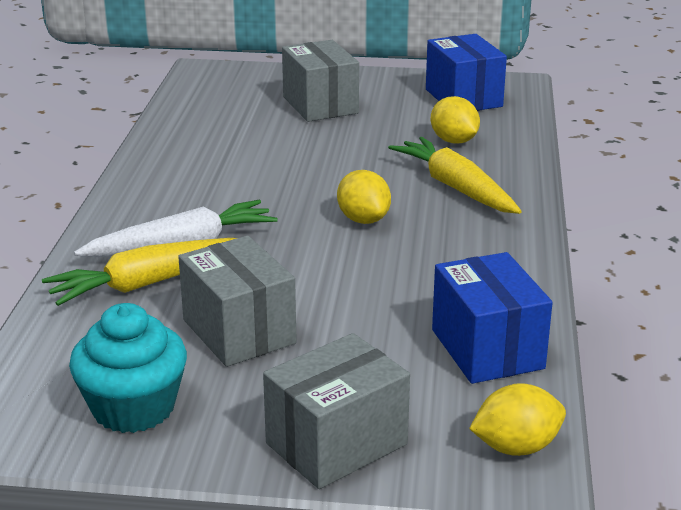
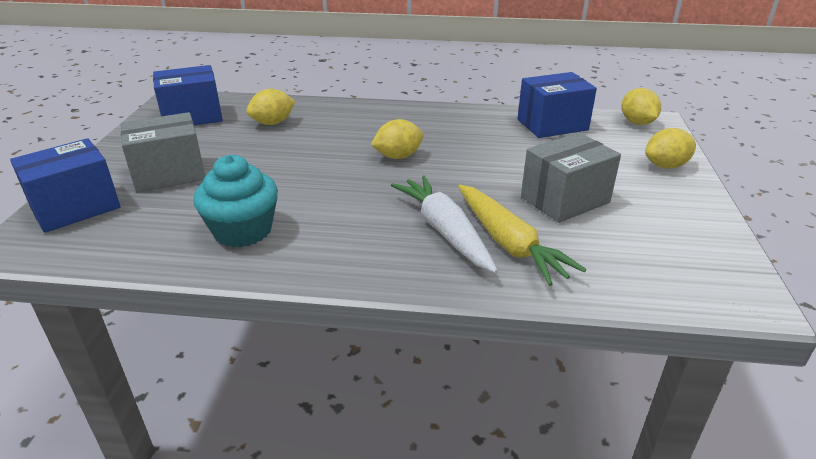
camera: 90 degrees left, 5 degrees up
(133, 408) = (676, 235): turquoise cupcake -> turquoise cupcake (243, 230)
(258, 79) = (76, 208): none -> blue box
(336, 444) = (665, 166): grey box -> yellow lemon
(455, 188) = (351, 125): yellow carrot -> none

